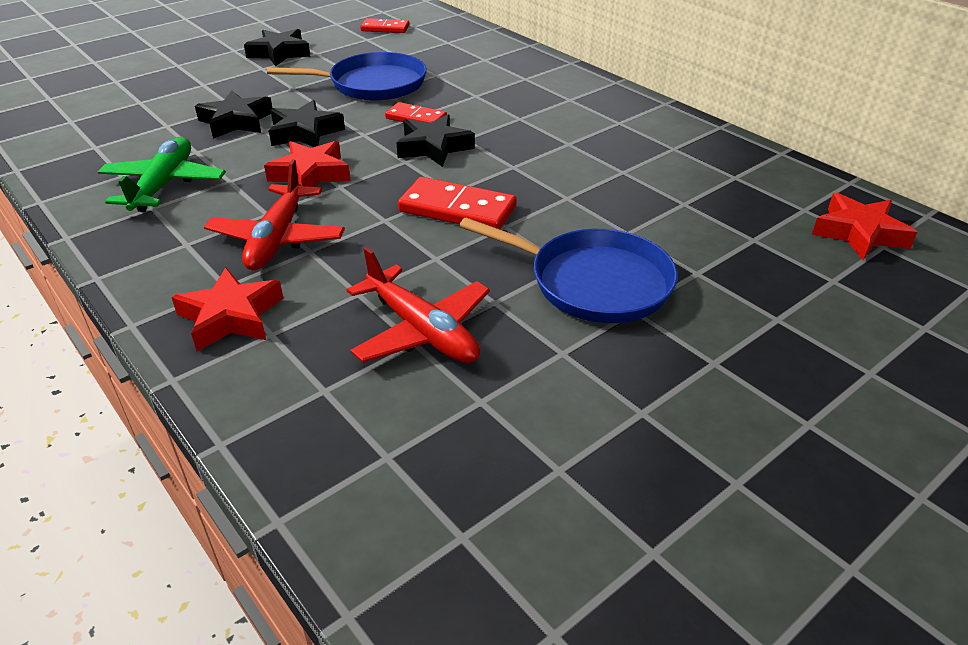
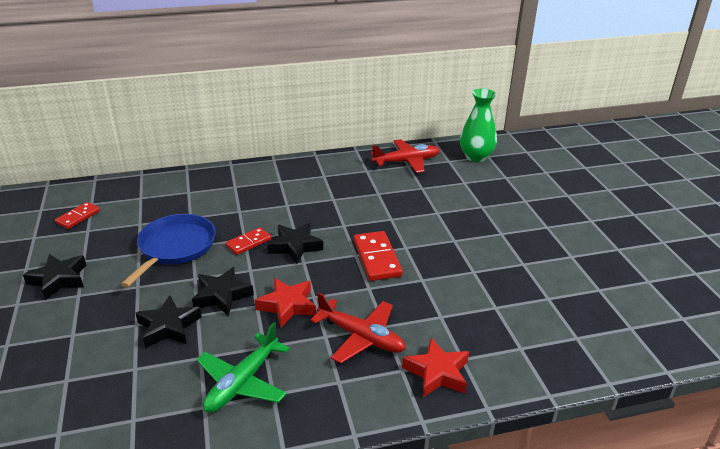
camera: 65 degrees left, 5 degrees down
(164, 185) = (242, 382): green plane -> green plane turned 90 degrees counterclockwise
(422, 331) = (486, 302): red plane -> red plane (406, 162)
(457, 209) = (377, 258): red domino -> red domino turned 60 degrees counterclockwise
(593, 282) = (473, 237): blue pan -> none
(859, 233) = (476, 157): red star -> green vase

